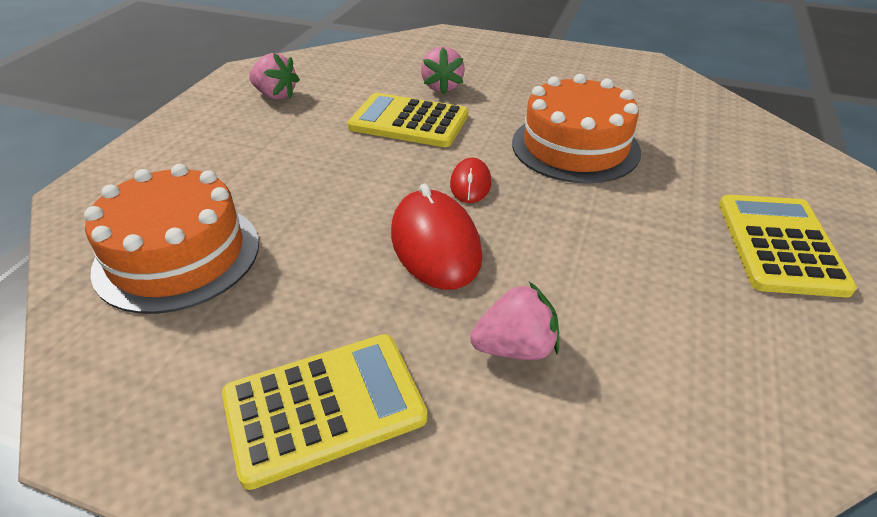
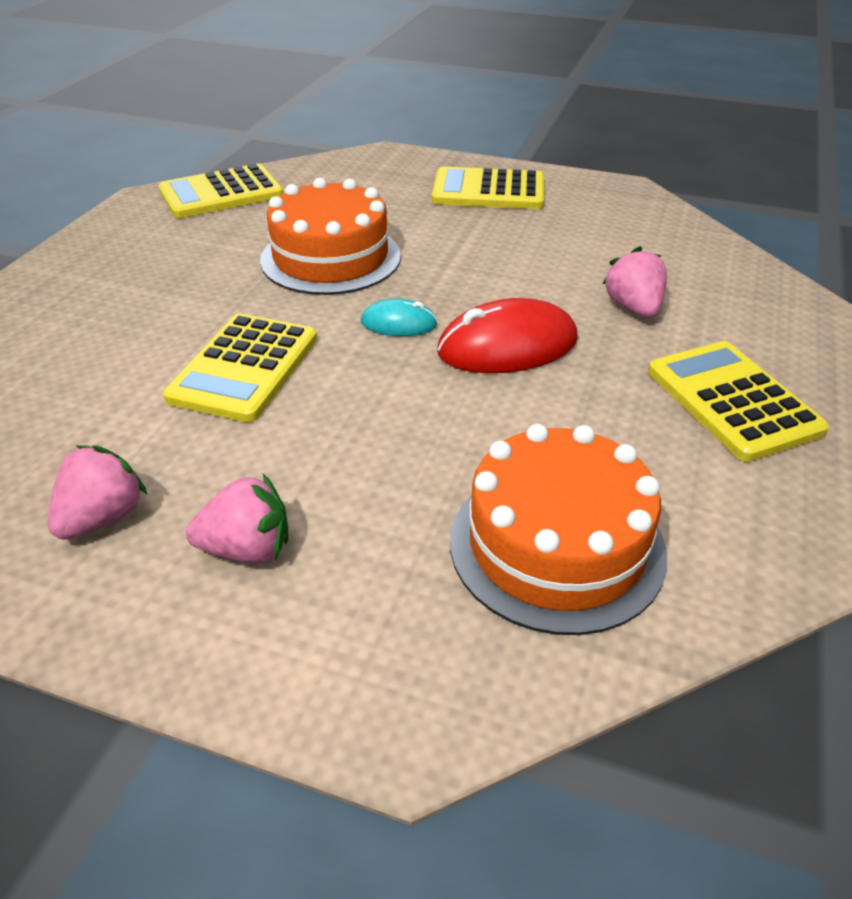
camera: 90 degrees left, 0 degrees up
(442, 87) = (148, 341): pink strawberry -> pink strawberry (247, 549)
(470, 184) = (399, 323): red mouse -> turquoise mouse
(674, 90) = (221, 193): none -> yellow calculator

